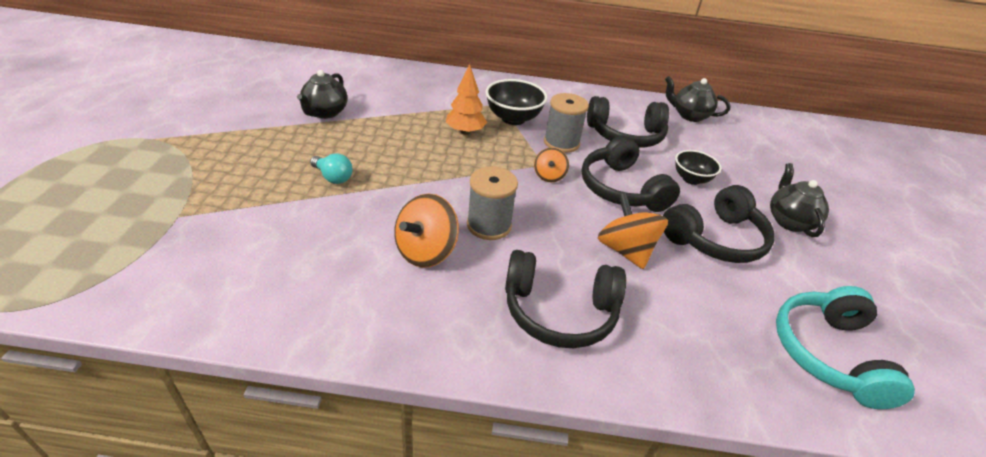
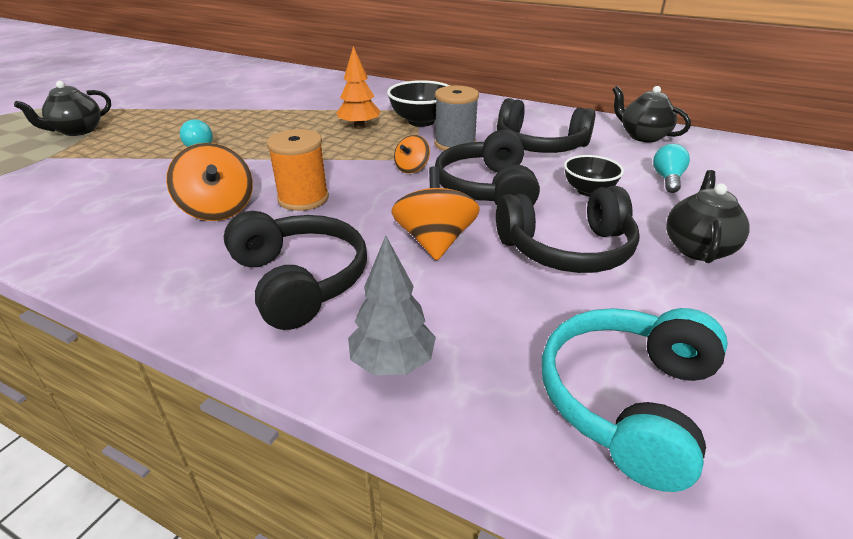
camera: 25 degrees right, 5 degrees down
(325, 113) = (243, 103): black teapot -> black teapot (77, 131)
(426, 251) = (218, 209): orange spinning top -> orange spinning top turned 90 degrees counterclockwise
(489, 225) = (303, 199): grey spool -> orange spool
(559, 311) = (299, 281): black headphones -> black headphones turned 150 degrees counterclockwise
(681, 366) = (392, 363): none -> grey tree
(733, 159) = (667, 179): none -> turquoise light bulb

